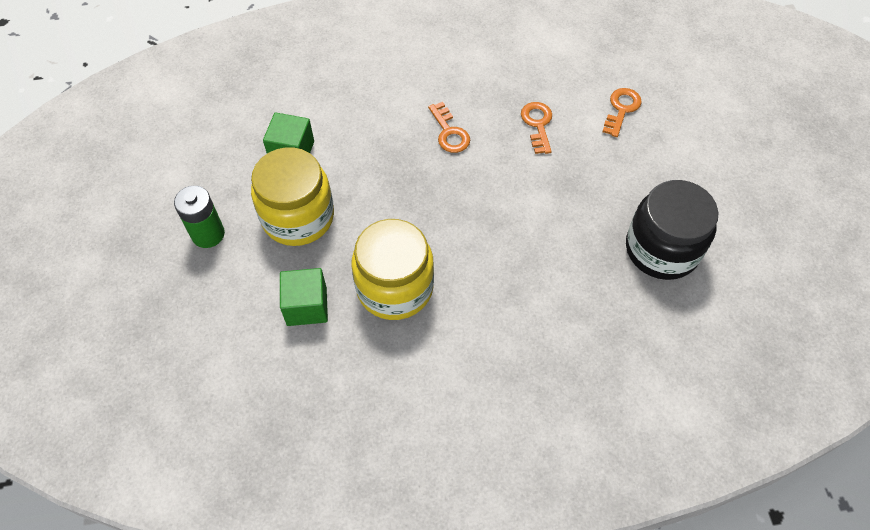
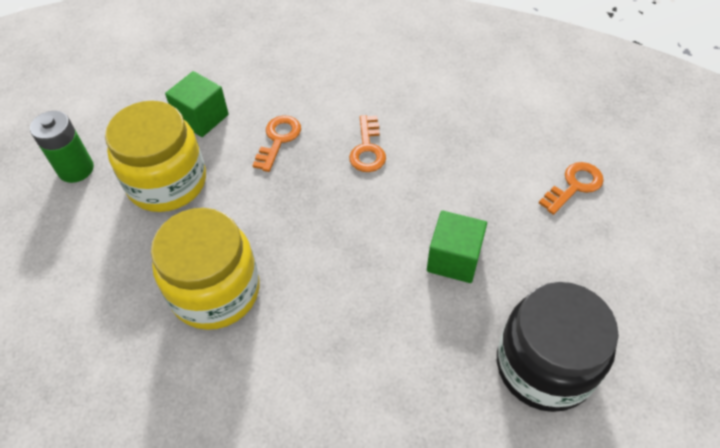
camera: 25 degrees right, 5 degrees down
(307, 306) = (117, 276): green cube -> green cube (453, 259)
(537, 124) = (468, 171): orange key -> orange key (278, 139)

